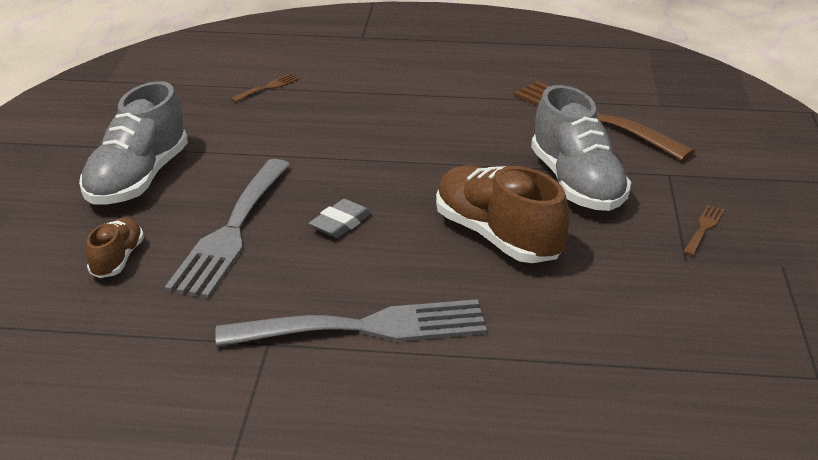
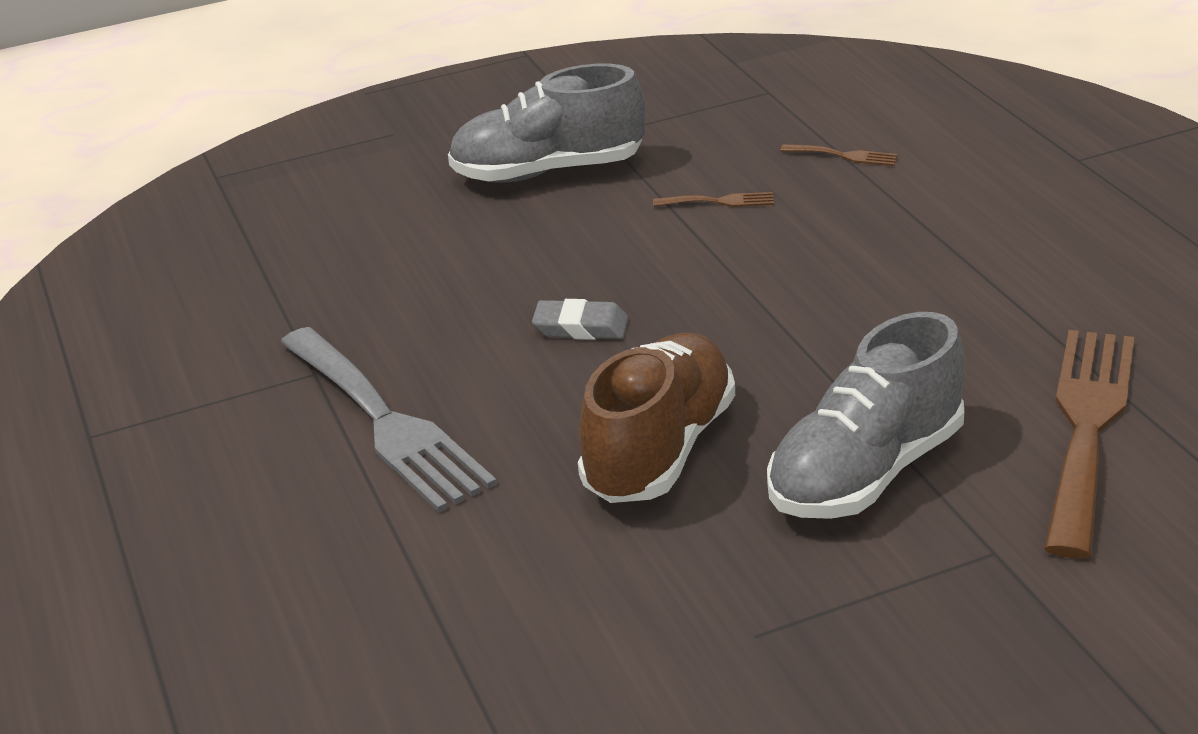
camera: 65 degrees right, 0 degrees up
(117, 259) = (390, 228): brown shoe -> none
(231, 232) = (497, 267): grey fork -> none
(704, 228) = (863, 630): brown fork -> brown fork (720, 201)

